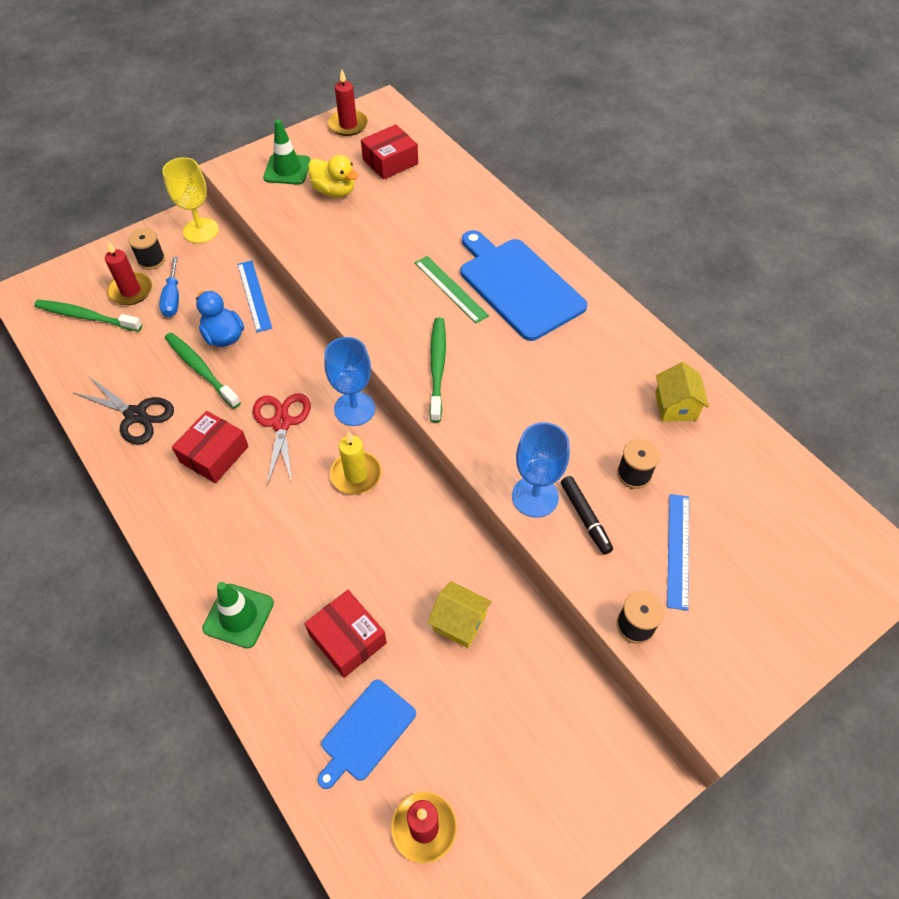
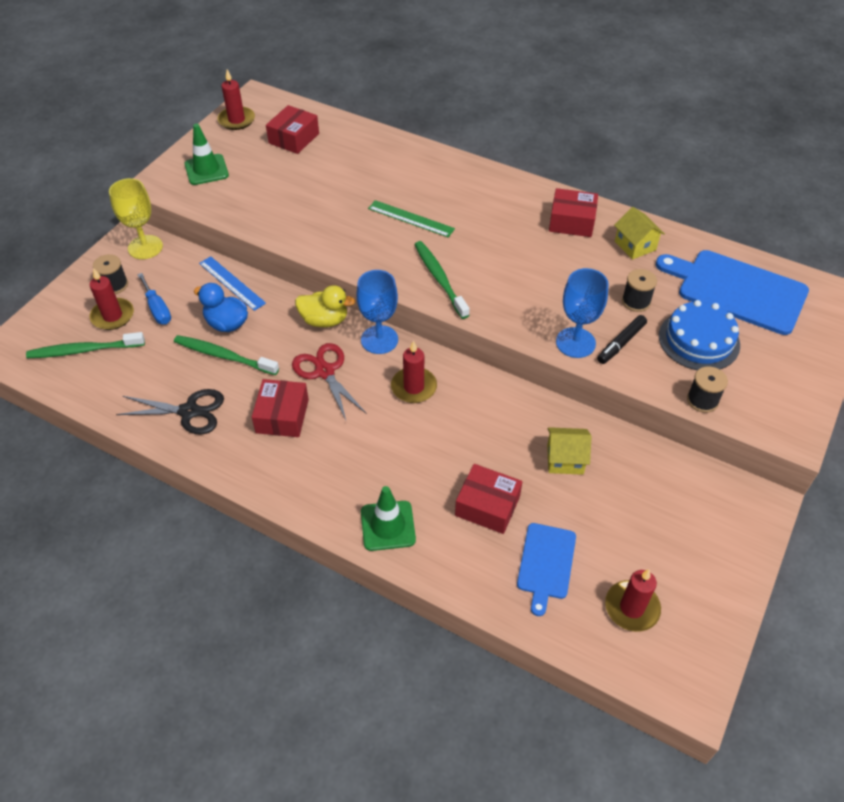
camera: 25 degrees left, 5 degrees down
(334, 191) = (261, 175): yellow duck -> yellow duck (324, 320)
(356, 474) = (414, 387): yellow candle -> red candle
(518, 286) = (463, 200): blue cutting board -> blue cutting board (737, 290)
(585, 517) = (621, 343): black marker -> black marker turned 90 degrees clockwise
(621, 352) = (571, 222): none -> red box
(678, 550) = (699, 340): blue ruler -> blue cake

